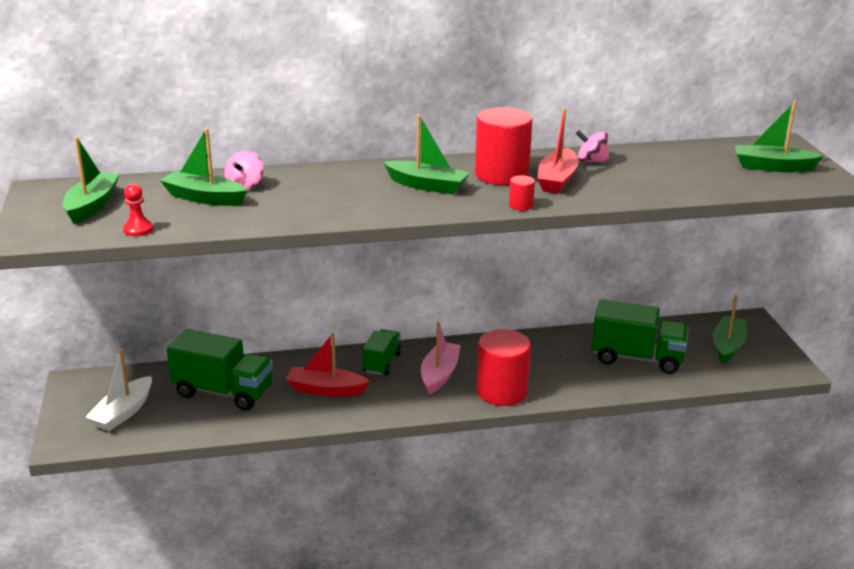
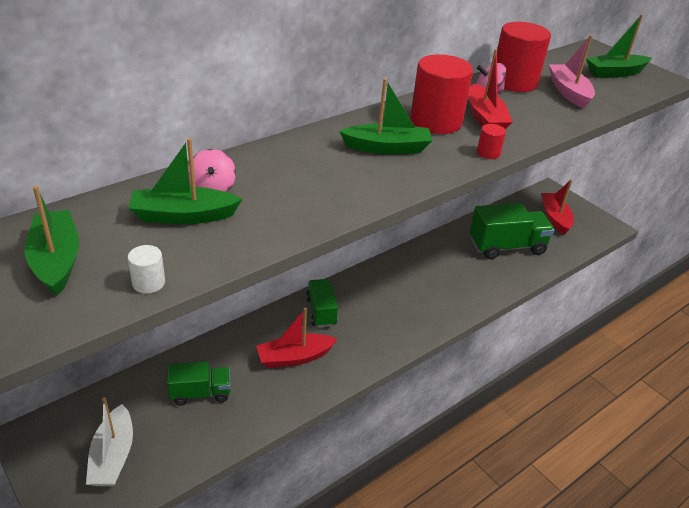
camera: 30 degrees left, 10 degrees up
(138, 229) = (148, 283): red pawn -> white cylinder
(223, 392) = (200, 393): green truck -> green truck, size x0.60
(439, 374) = (377, 309): pink boat -> pink boat (569, 92)
(502, 391) = (438, 310): red cylinder -> red cylinder (514, 82)
(727, 346) = (555, 218): green boat -> red boat

